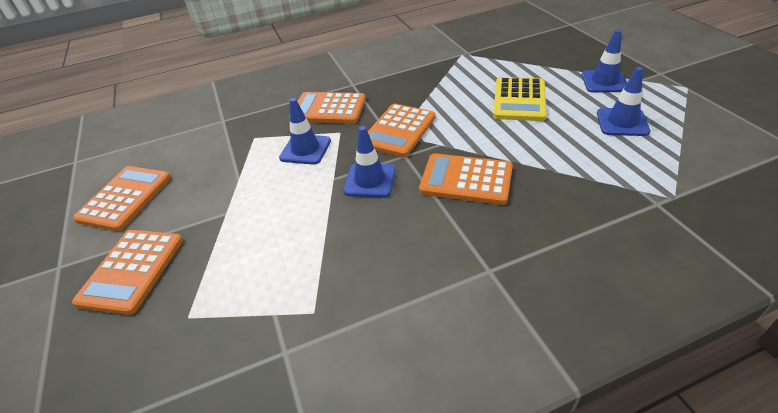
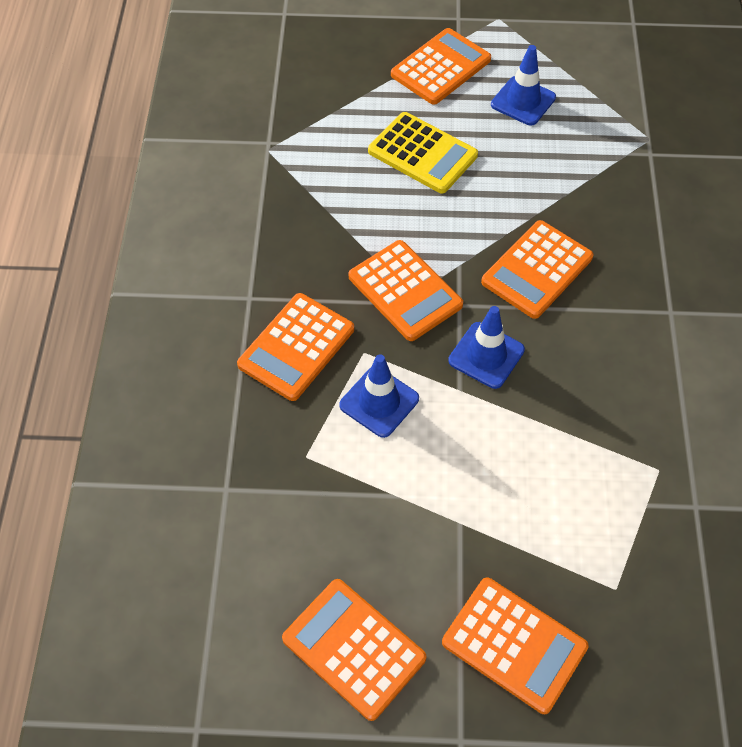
camera: 70 degrees left, 15 degrees up
(604, 82) = (441, 67): blue traffic cone -> orange calculator

